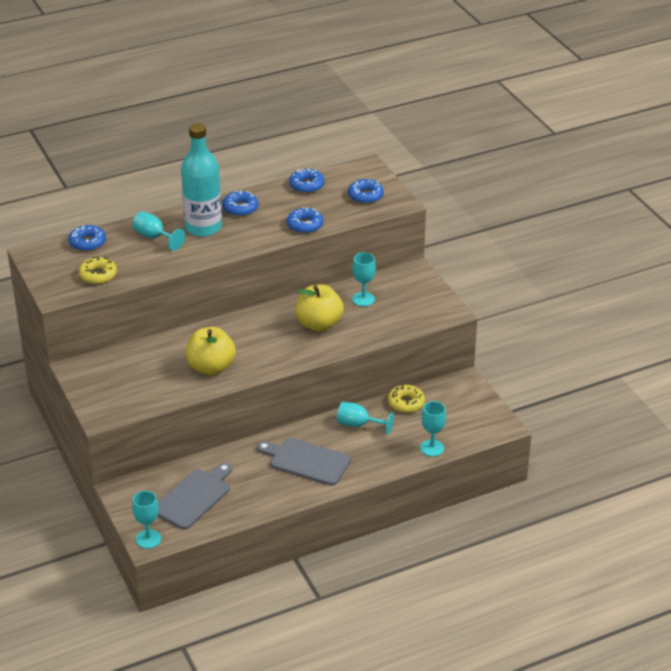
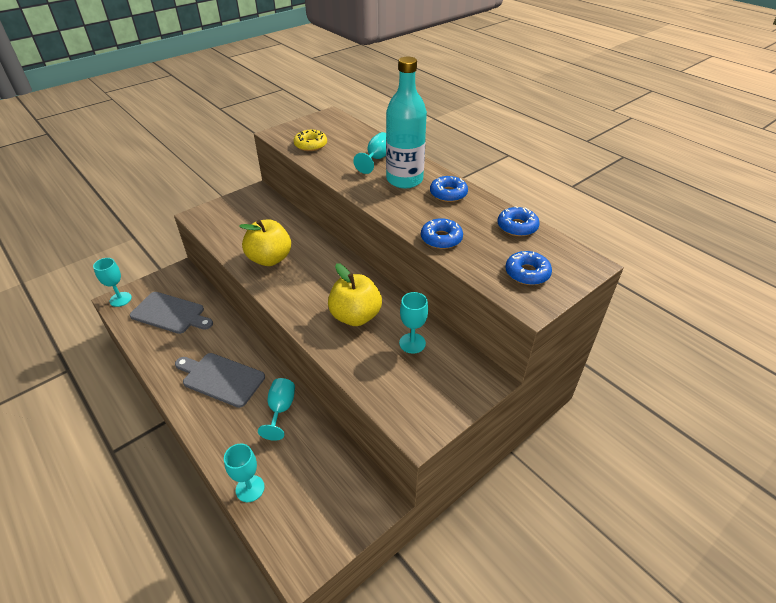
camera: 75 degrees right, 5 degrees up
(87, 243) = (354, 132): blue donut -> none
(306, 461) = (221, 378): grey cutting board -> grey cutting board turned 75 degrees counterclockwise
(406, 403) = (325, 446): yellow donut -> none

